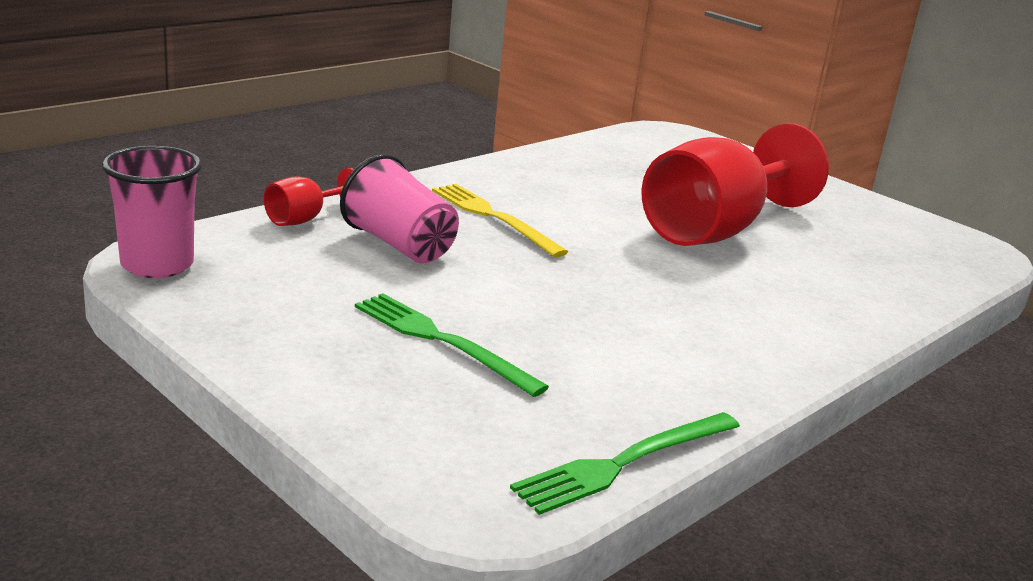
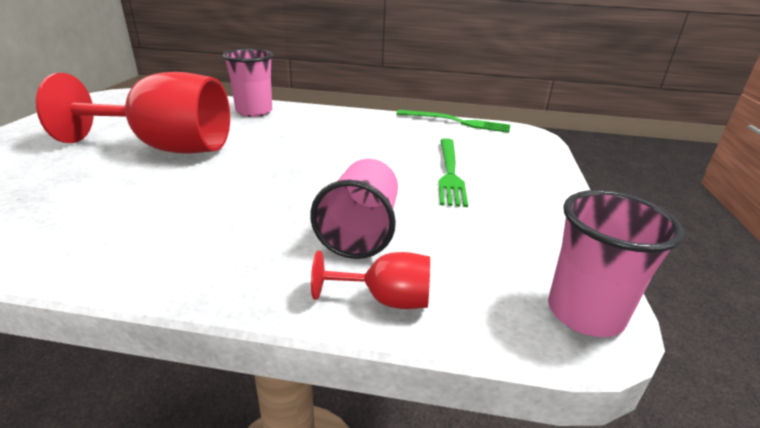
camera: 125 degrees left, 5 degrees up
(493, 217) = (245, 218): yellow fork -> none
(833, 310) = (254, 111): none -> pink cup

